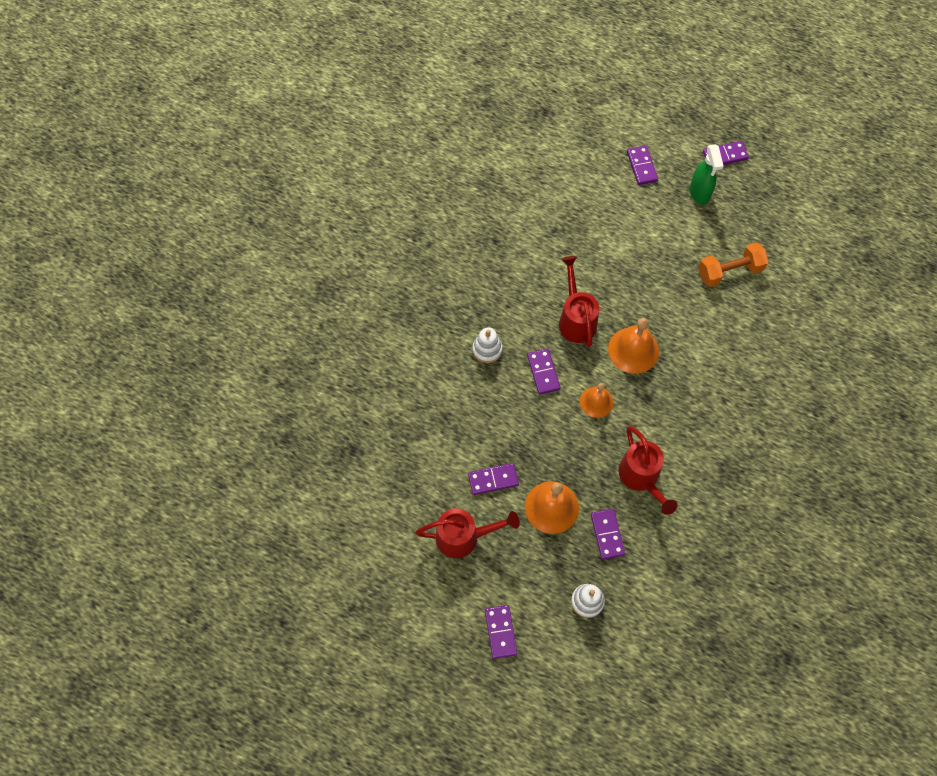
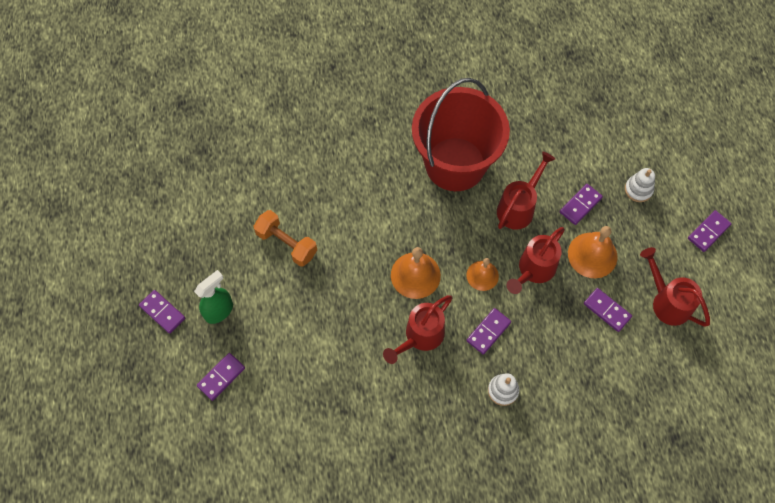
camera: 125 degrees left, 0 degrees up
(572, 446) = (533, 270): none -> red watering can
(723, 454) = (455, 164): none -> red bucket

